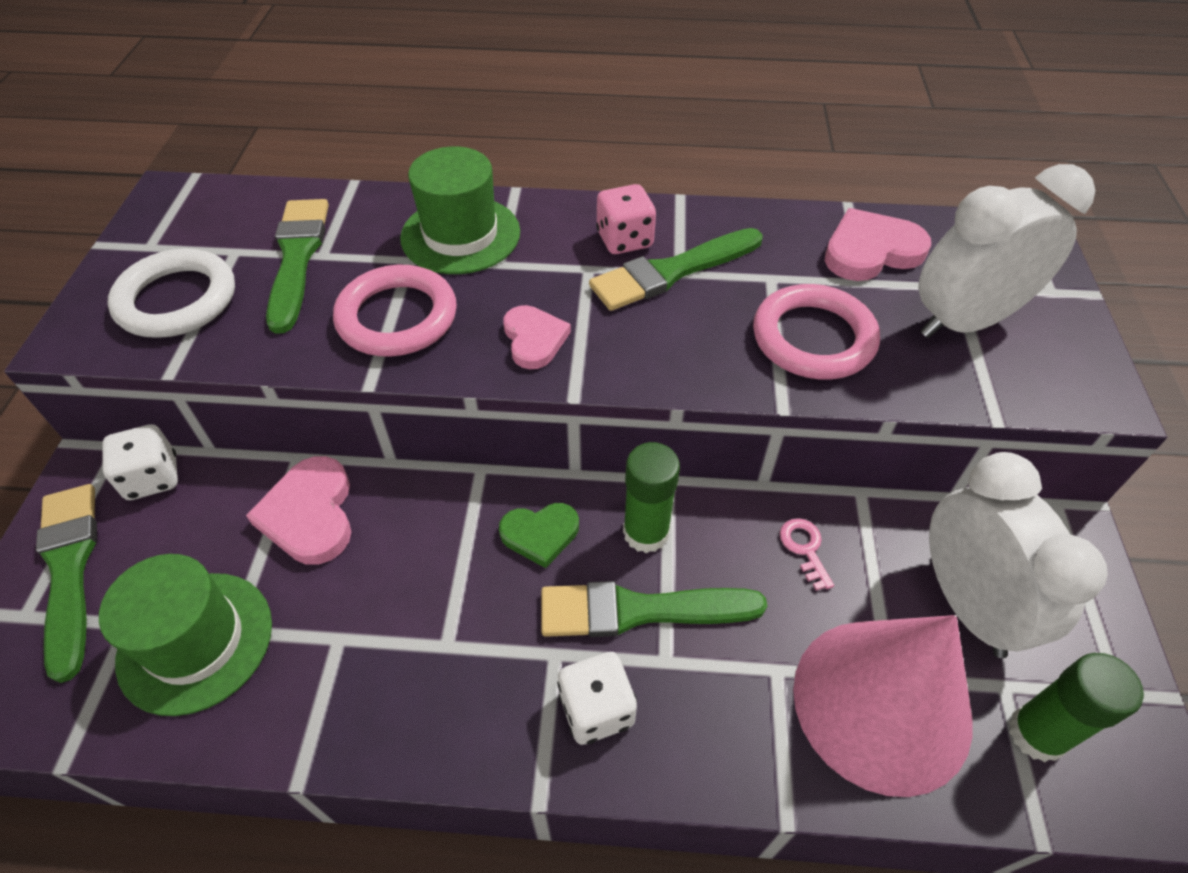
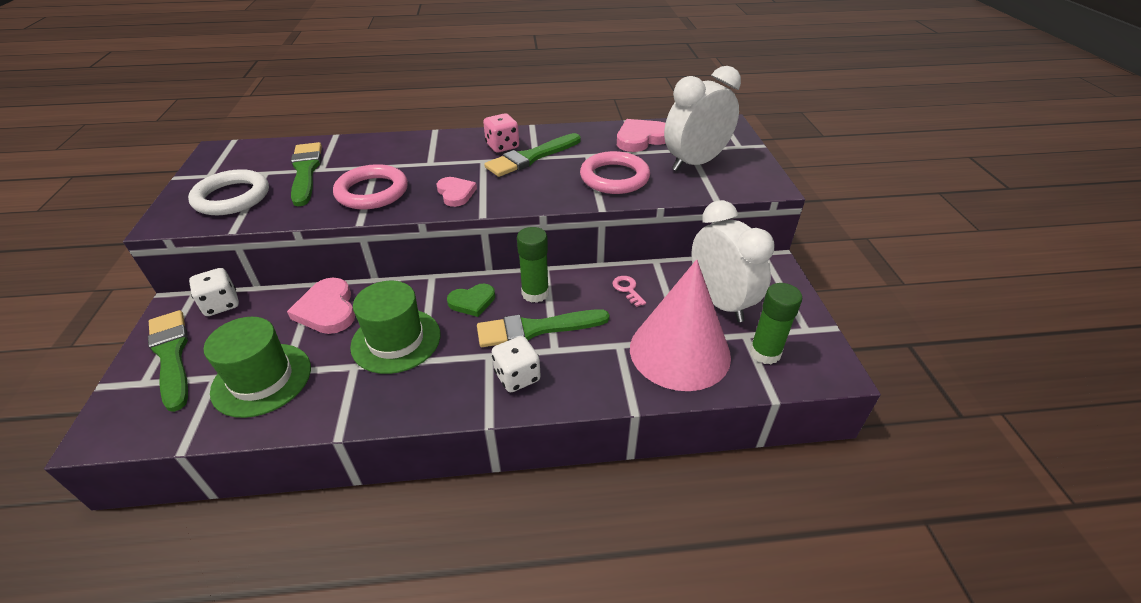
camera: 10 degrees left, 10 degrees down
(460, 235) = (405, 153): green hat -> green hat (396, 340)

